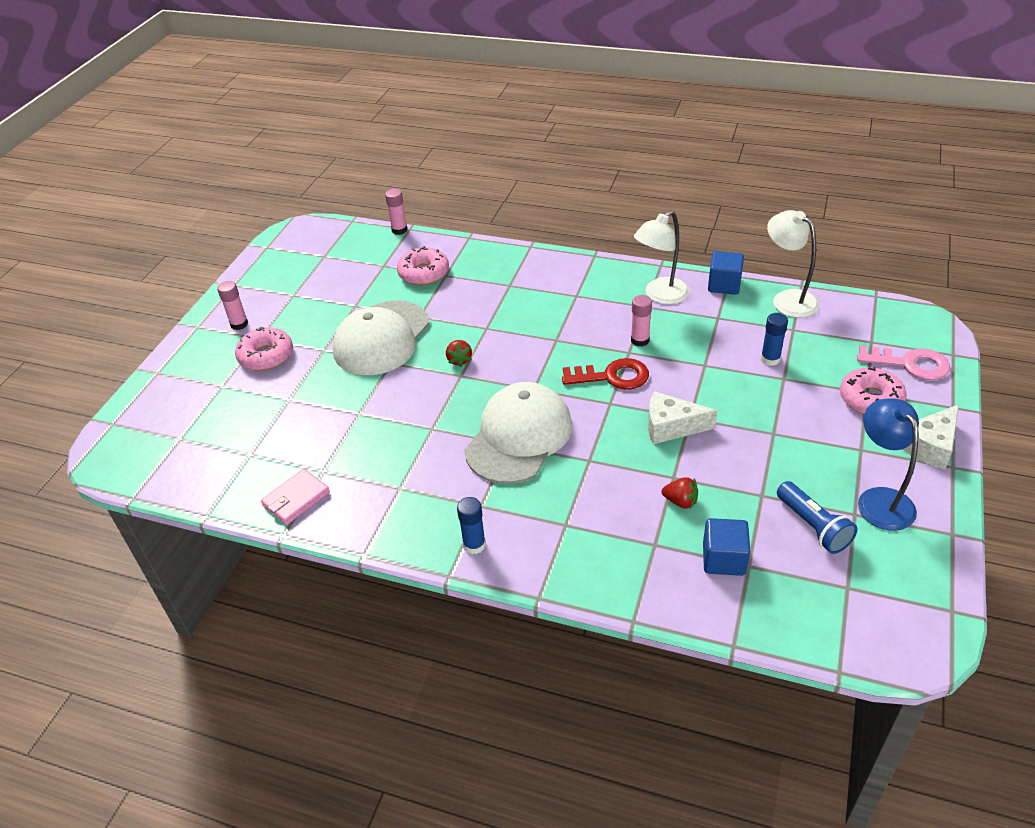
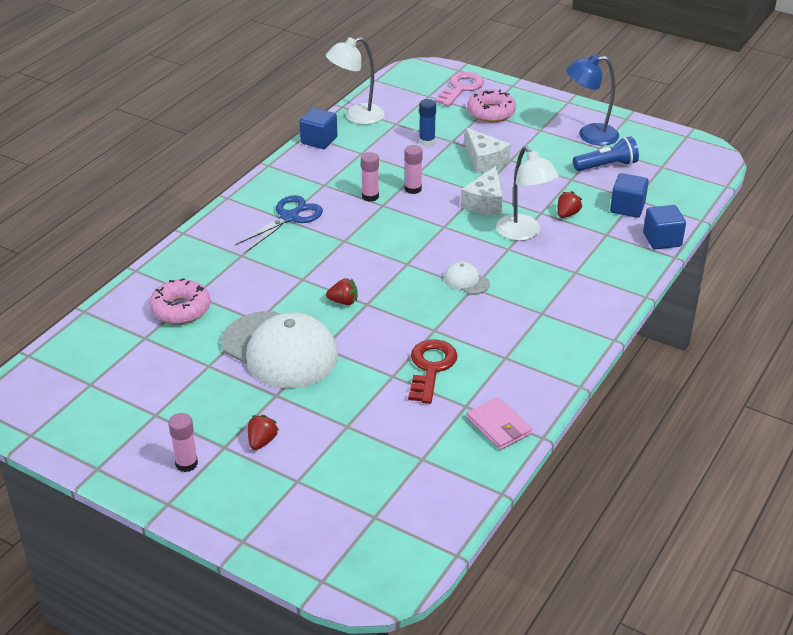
camera: 80 degrees left, 5 degrees down
(266, 356) = (262, 441): pink donut -> red strawberry
(399, 230) = (80, 319): pink glue stick -> pink glue stick (413, 189)
(474, 545) = (584, 322): blue glue stick -> none
(519, 437) = (466, 281): white cap -> white cap, size x0.42
(579, 298) = (289, 217): none -> blue scissors
(612, 376) = (411, 219): red key -> red key (431, 367)
(660, 296) = (314, 174): white lamp -> white lamp (523, 233)
(666, 603) = (662, 240): none -> blue cube
(930, 446) = (546, 104): white cheese -> white cheese (484, 160)

